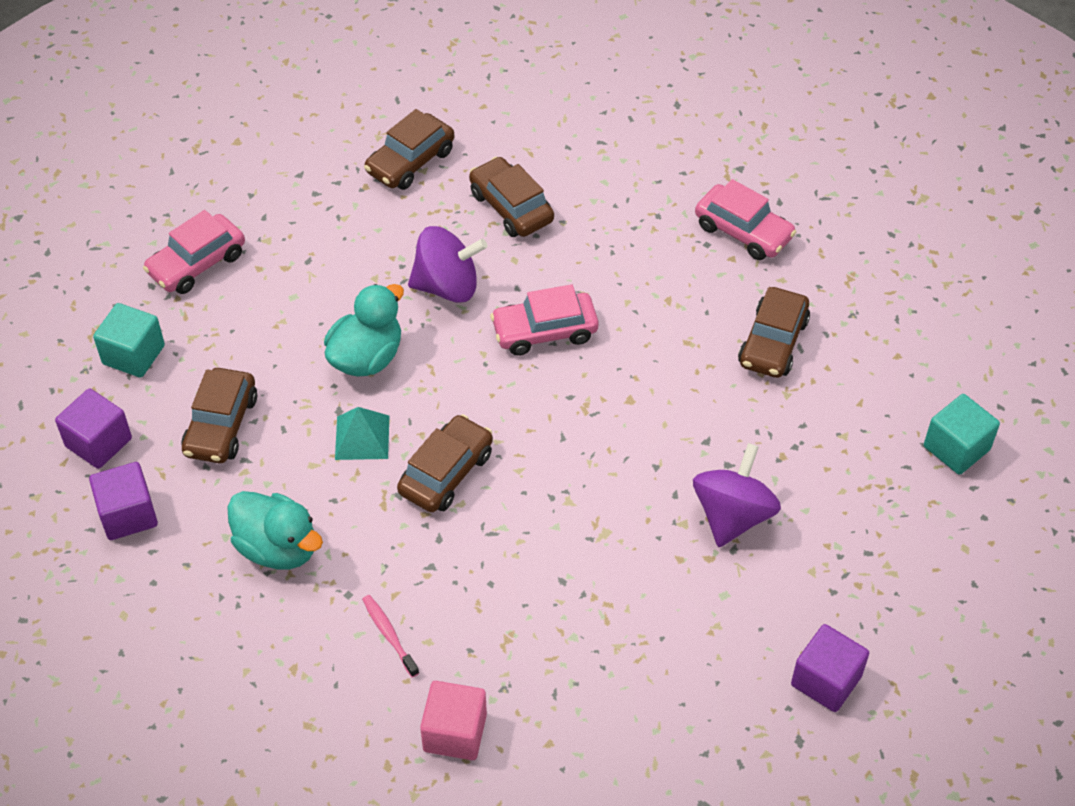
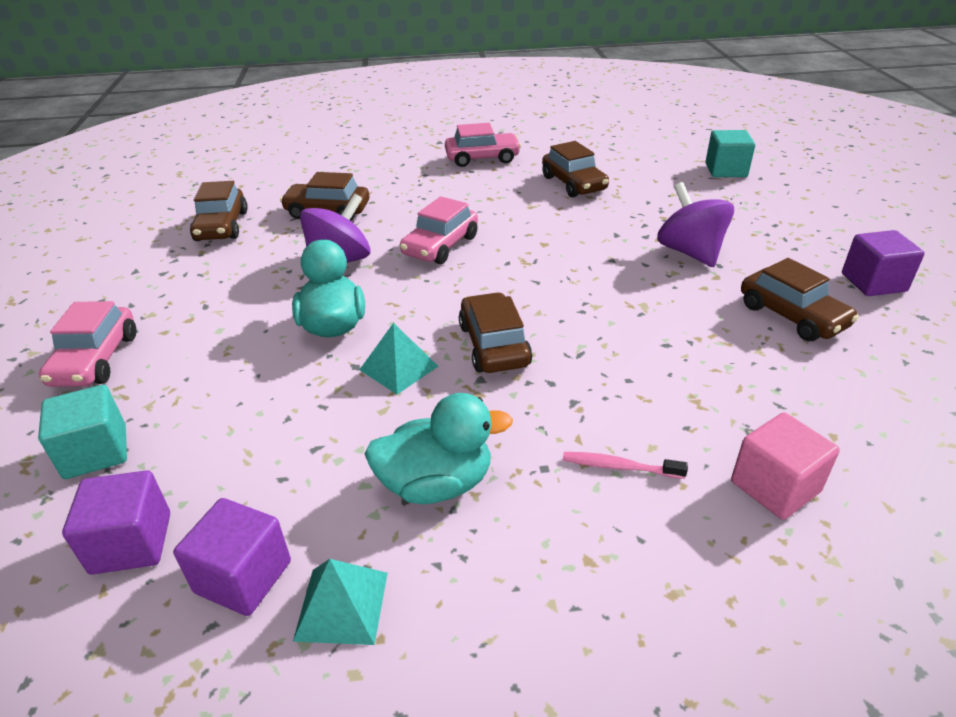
camera: 45 degrees left, 15 degrees down
(154, 575) = (342, 605): none -> turquoise pyramid
(221, 425) = (259, 441): brown car -> brown car (792, 316)

